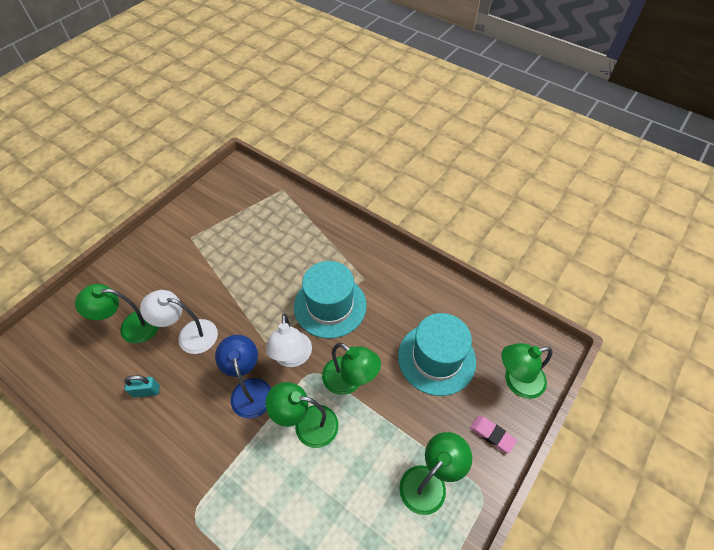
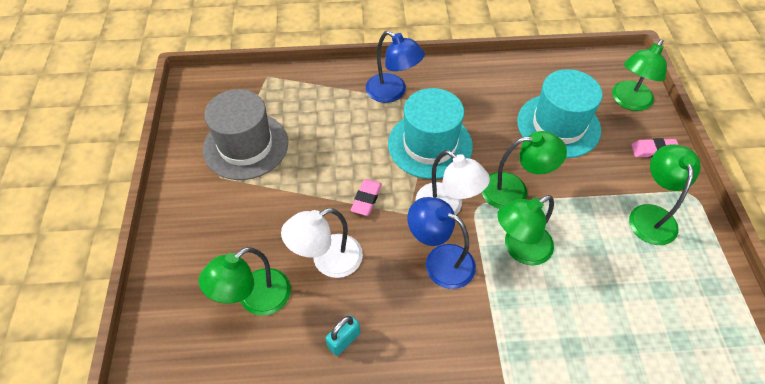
camera: 40 degrees left, 0 degrees up
(223, 227) = (246, 146): none -> grey hat
(252, 313) = (366, 199): none -> pink eraser
(346, 252) = (392, 92): none -> blue lamp

